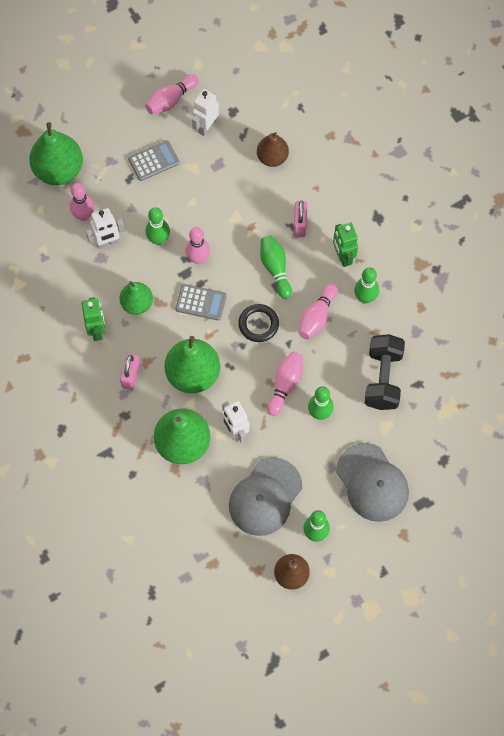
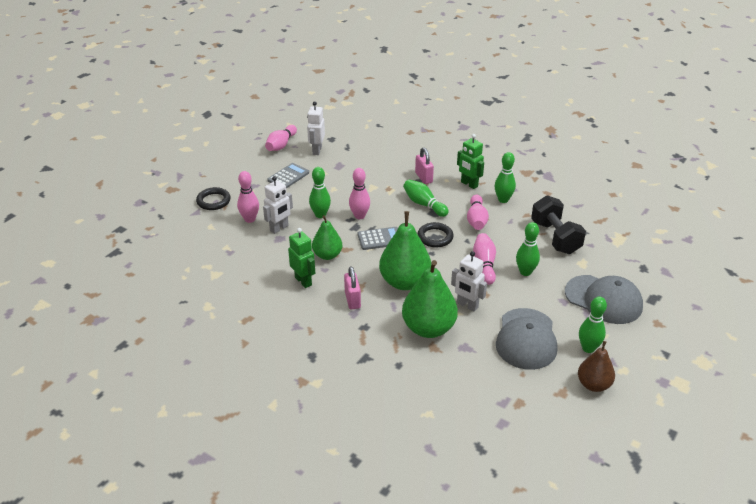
camera: 25 degrees left, 30 degrees down
(58, 170) = (213, 201): green pear -> black ring
(272, 157) = (377, 152): brown pear -> none

